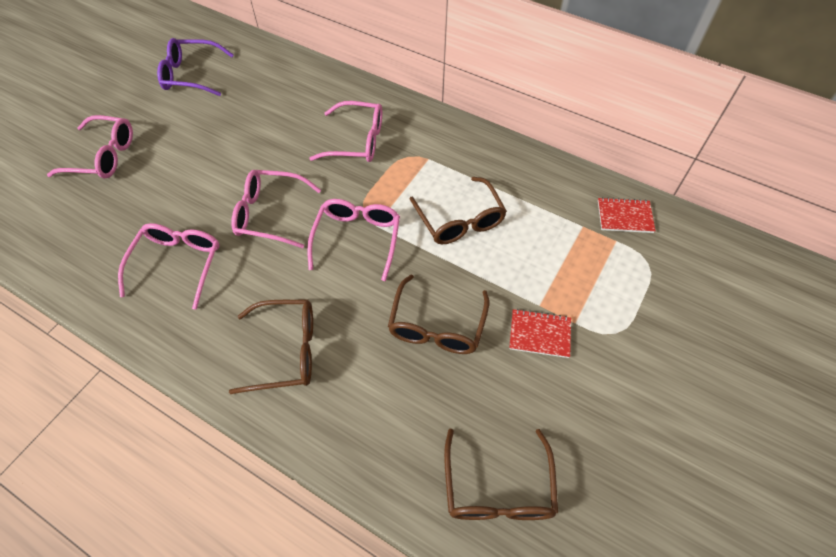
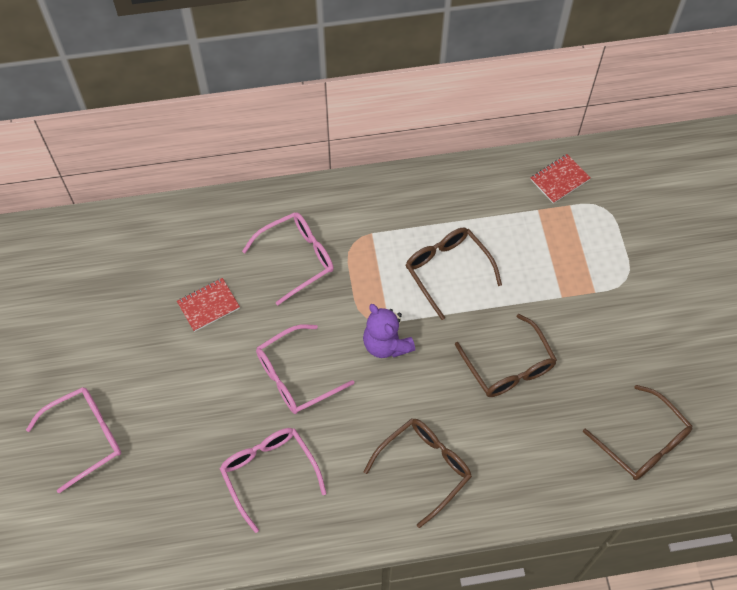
camera: 40 degrees left, 5 degrees up
(191, 75) = (69, 300): purple glasses -> none
(357, 239) = (386, 344): pink glasses -> purple teddy bear
(460, 220) = (447, 270): brown glasses -> brown glasses turned 150 degrees counterclockwise
(539, 334) = (580, 319): red notebook -> red notebook (208, 305)

